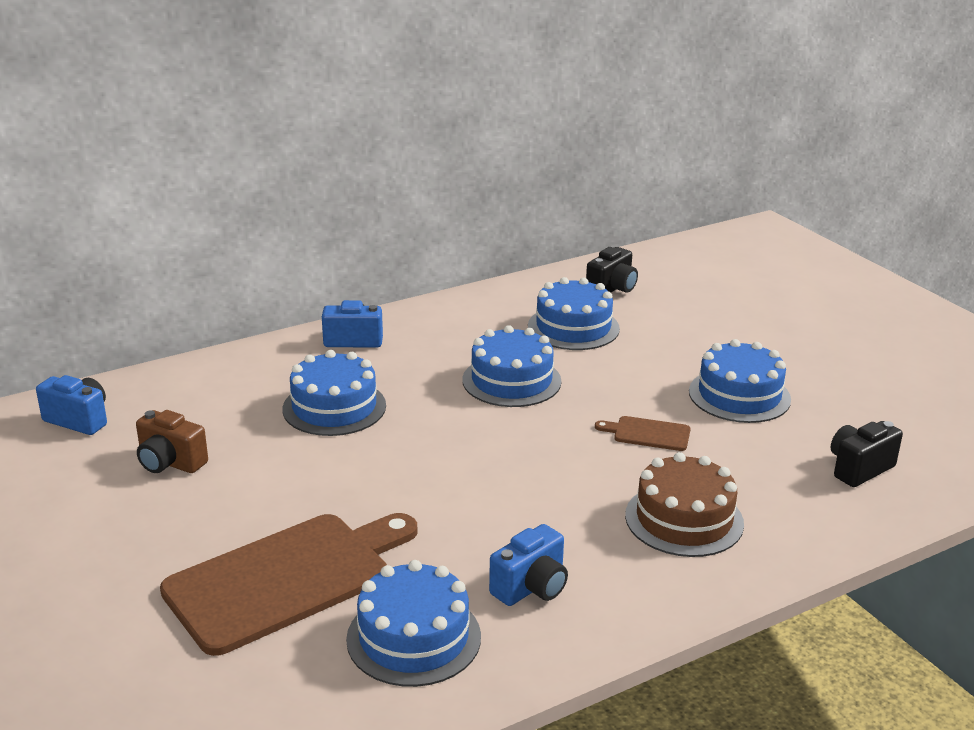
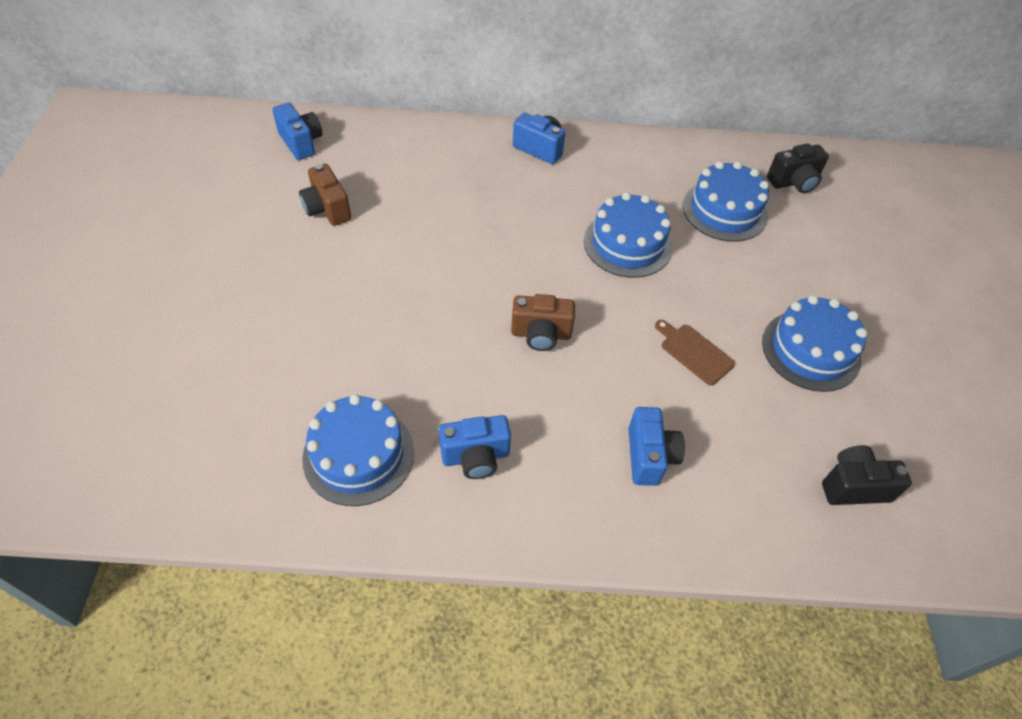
camera: 30 degrees right, 25 degrees up
(286, 579) = (319, 353): brown cutting board -> none
(334, 407) = (474, 209): blue cake -> none
(499, 475) = (541, 334): none -> brown camera
(684, 519) = (649, 456): brown cake -> blue camera

